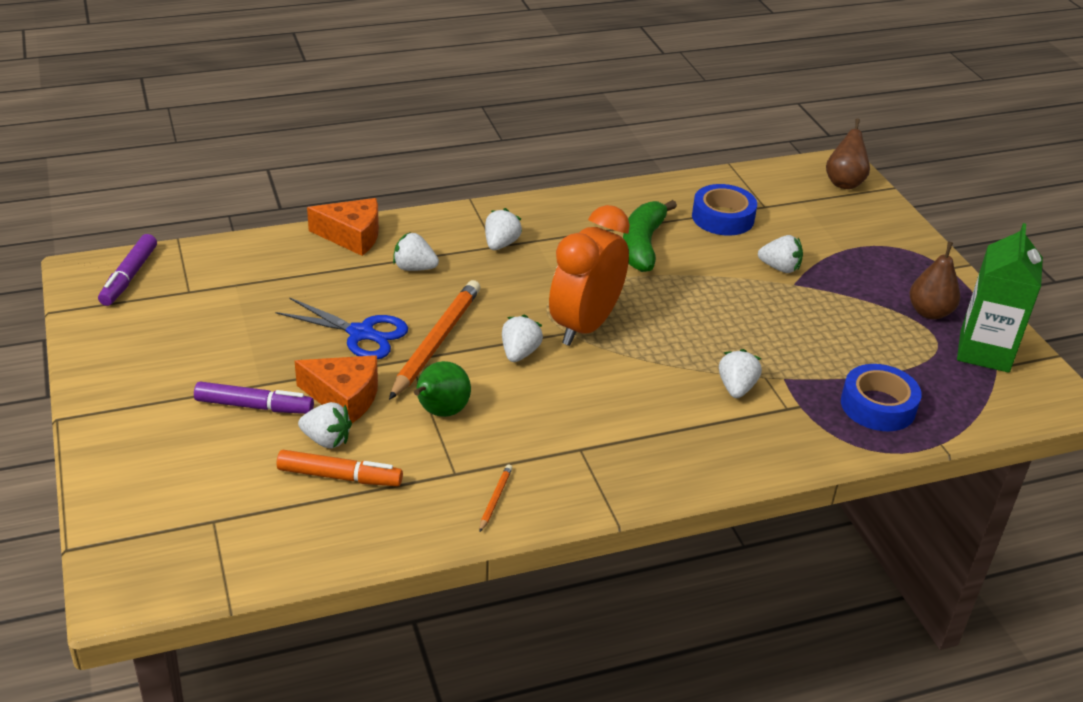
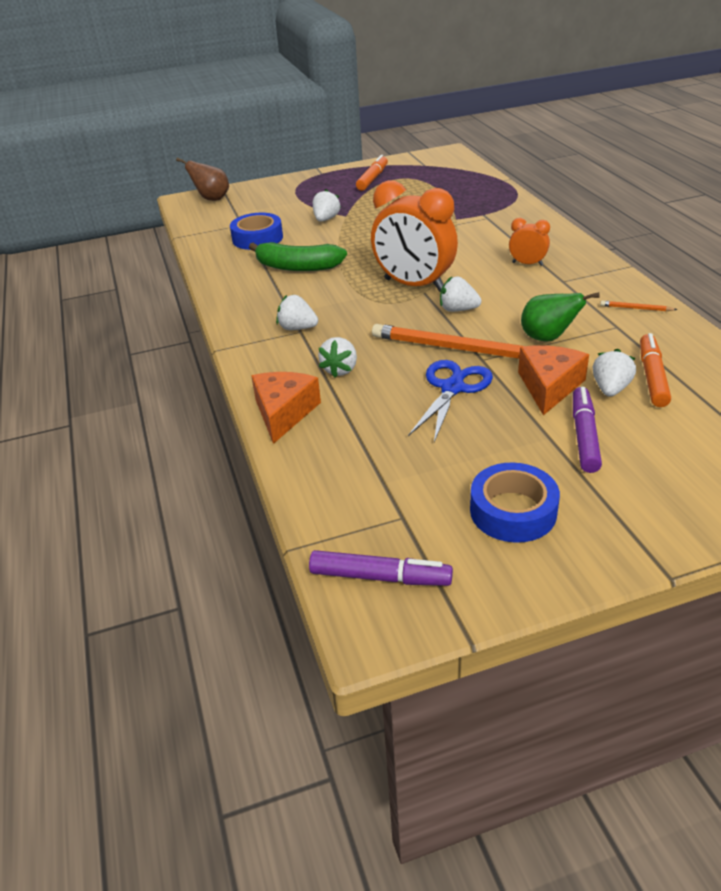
camera: 85 degrees left, 0 degrees up
(633, 424) = (527, 264): none -> orange clock
(736, 388) = (472, 232): white strawberry -> none
(878, 406) = (474, 194): blue tape -> blue tape (513, 511)
(929, 312) = (372, 179): brown pear -> orange marker
(984, 351) = (410, 167): green carton -> none

